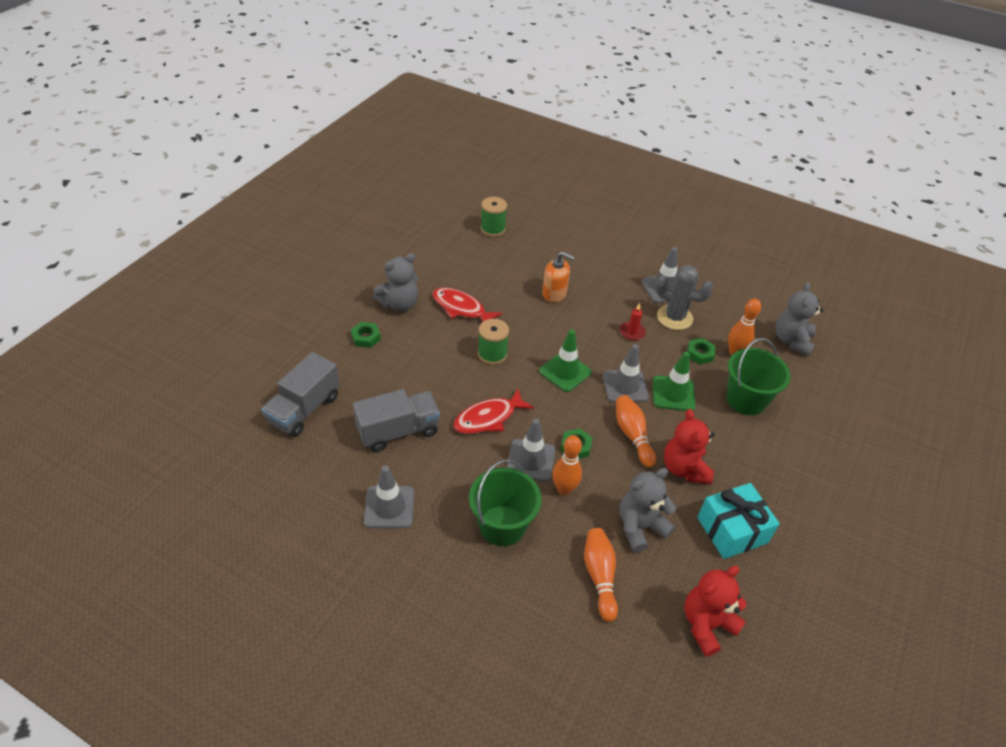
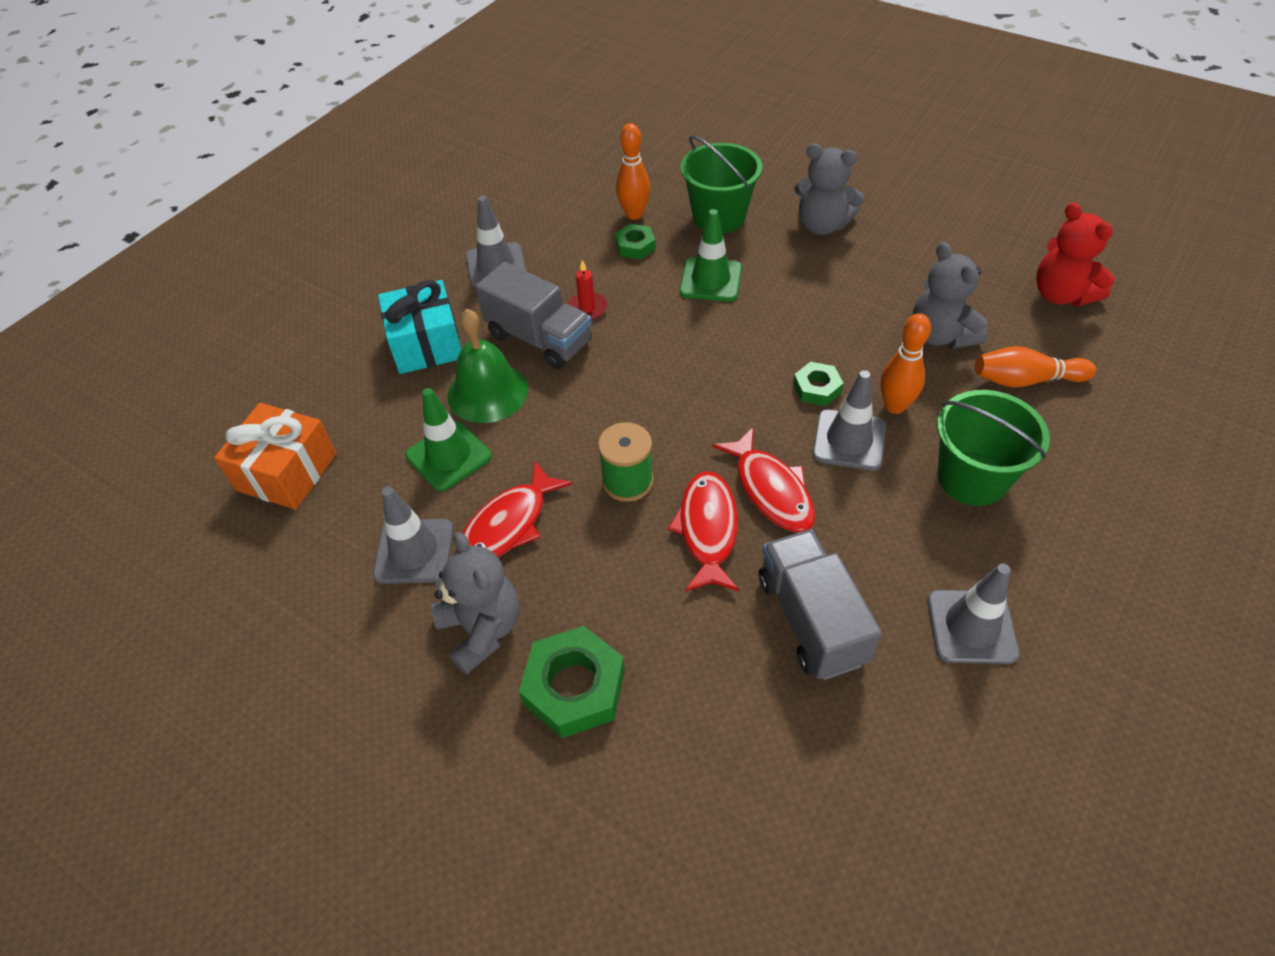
camera: 80 degrees left, 5 degrees up
(304, 409) = (771, 791): grey truck -> grey truck (539, 339)
(366, 337) = (574, 687): green nut -> green nut, size x1.74
(459, 388) = (707, 529): none -> red fish
(493, 229) = (287, 472): green spool -> orange gift
(554, 293) = (487, 392): orange soap dispenser -> green bell
(565, 372) = (669, 390): green traffic cone -> green traffic cone (448, 456)
(625, 386) = (698, 326): grey traffic cone -> grey traffic cone (414, 551)
(632, 435) = (789, 327): orange bowling pin -> none
(674, 317) = (560, 261): grey cactus -> none
(684, 468) = (840, 285): red teddy bear -> none
(732, 530) = (926, 257): turquoise gift -> turquoise gift (426, 344)
(792, 340) = (613, 163): grey teddy bear -> grey teddy bear (822, 225)

